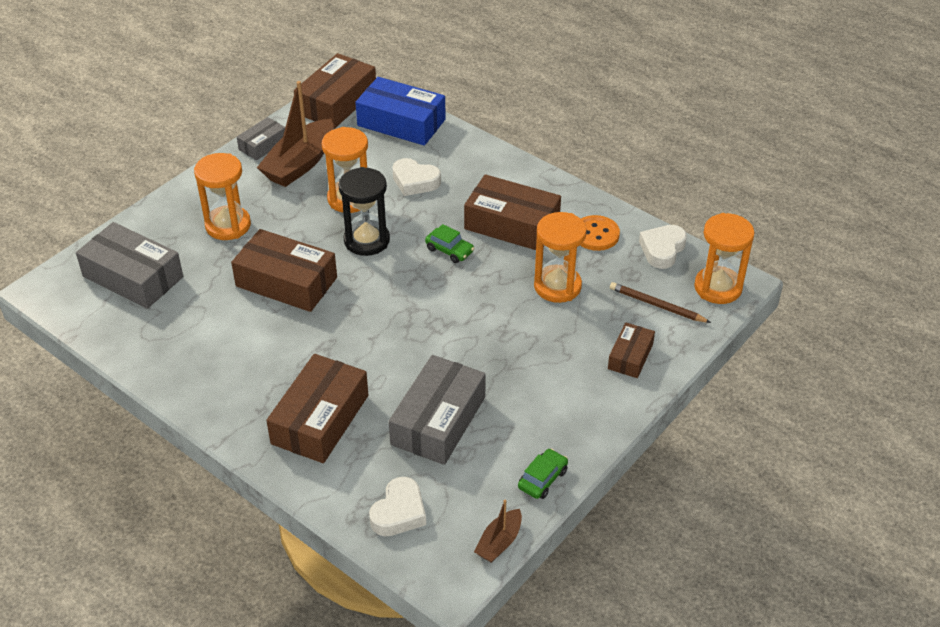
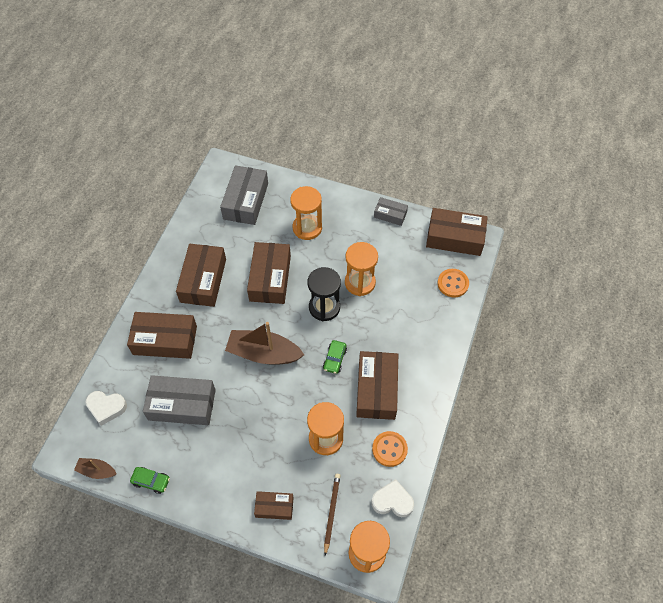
camera: 70 degrees right, 15 degrees up
(242, 354) = (203, 280): none -> brown box
(300, 164) = (381, 242): brown boat -> brown boat (263, 353)
(401, 122) = (453, 283): blue box -> orange button
(415, 181) = (394, 314): white heart -> none

